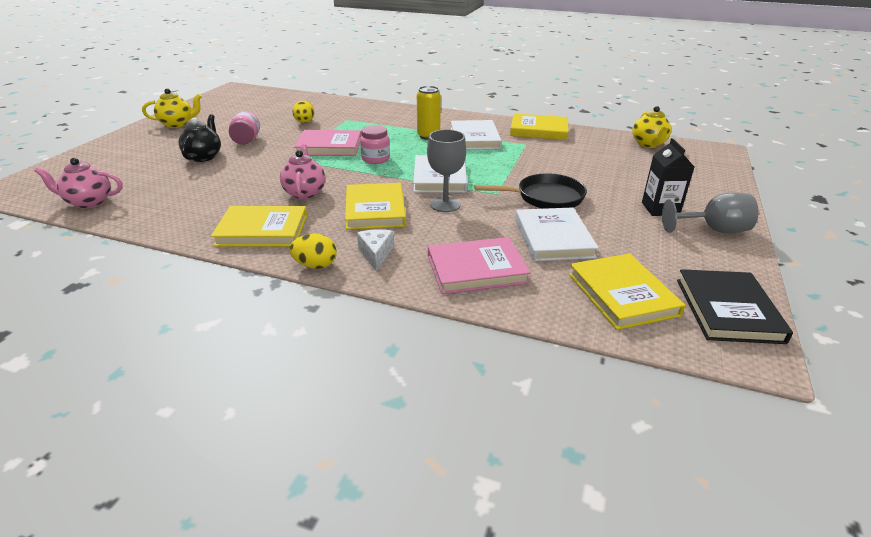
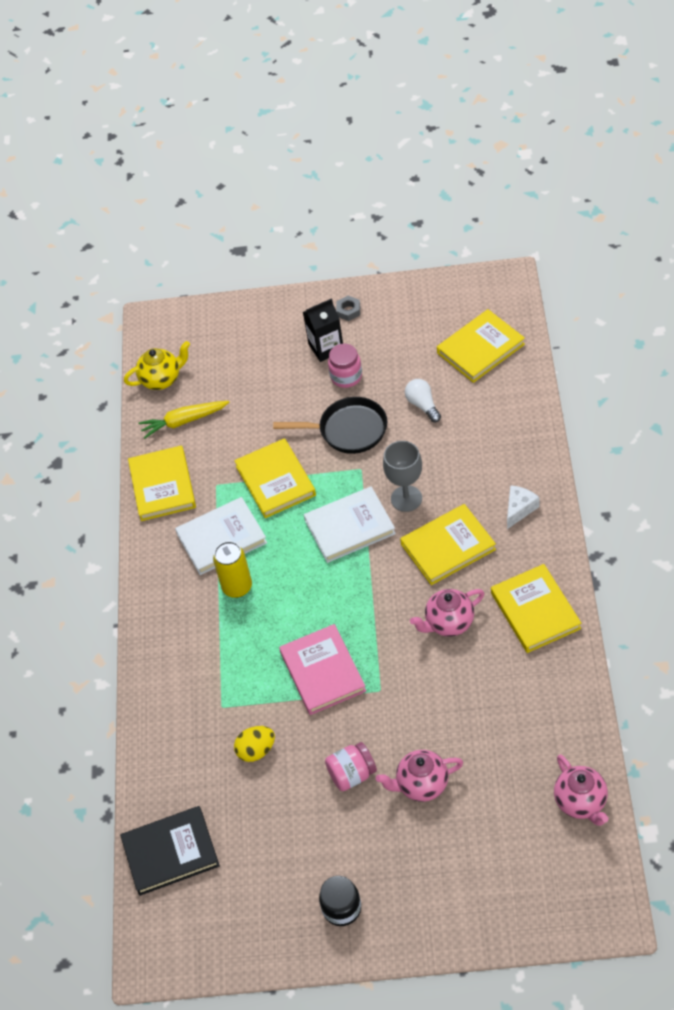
camera: 105 degrees left, 20 degrees up
(177, 124) = (341, 908): yellow teapot -> black jar
(204, 157) = (421, 785): black teapot -> pink teapot
(315, 265) = (560, 539): yellow egg -> none
(375, 159) = (334, 605): pink jar -> pink jar (346, 376)
(376, 254) = (519, 509): white cheese -> white cheese turned 150 degrees clockwise
(476, 269) = (500, 437): pink book -> none
(512, 162) = (276, 481): none -> yellow book
(545, 197) = (348, 430): black pan -> black pan turned 120 degrees clockwise
(553, 238) = (423, 405): white book -> white light bulb
(598, 144) = (183, 421): none -> yellow carrot
(713, 230) = (348, 310): grey goblet -> grey nut
(728, 310) = (465, 294): black book -> black book (170, 852)

